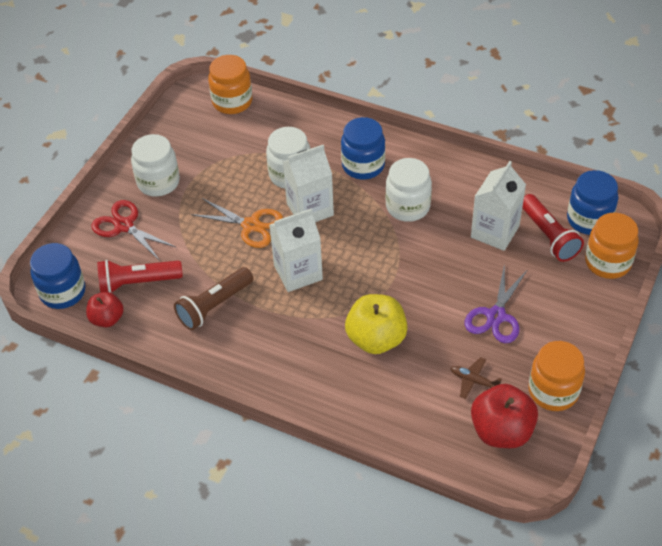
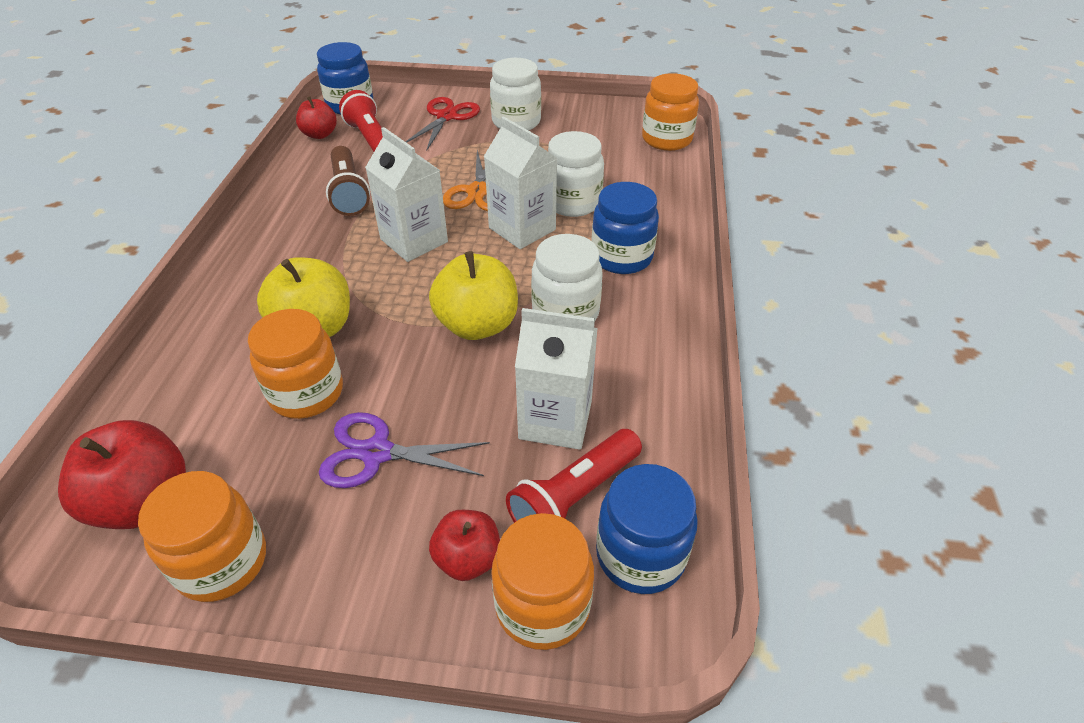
camera: 70 degrees right, 5 degrees down
(214, 306) = (348, 192): brown flashlight -> brown flashlight turned 135 degrees counterclockwise
(403, 252) = (477, 325): none -> yellow apple
(436, 347) = (306, 393): none -> orange jar
(473, 381) = (243, 447): brown plane -> none
(575, 286) = (468, 559): none -> red apple

